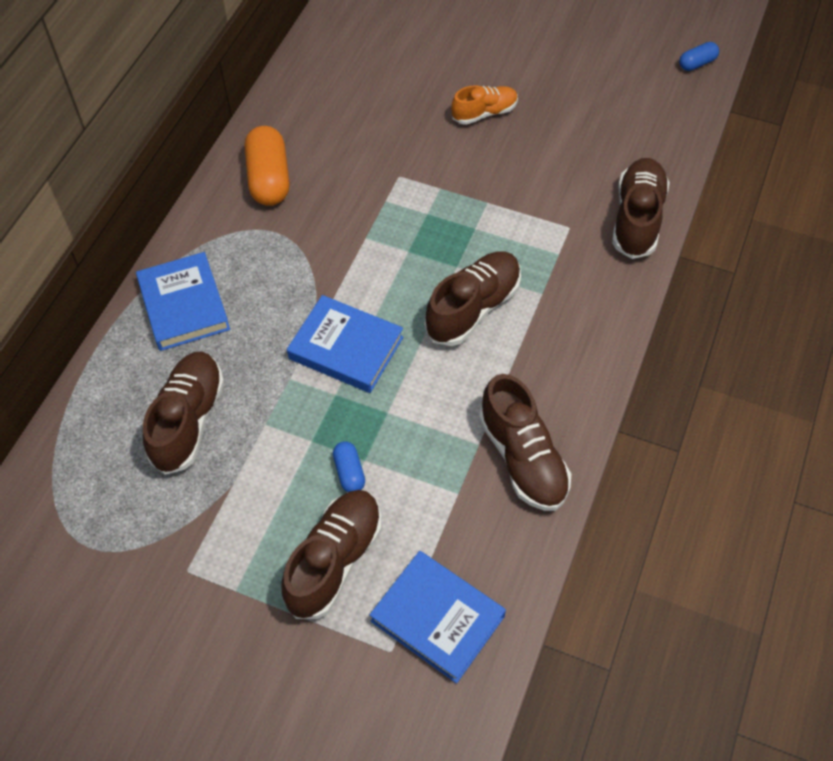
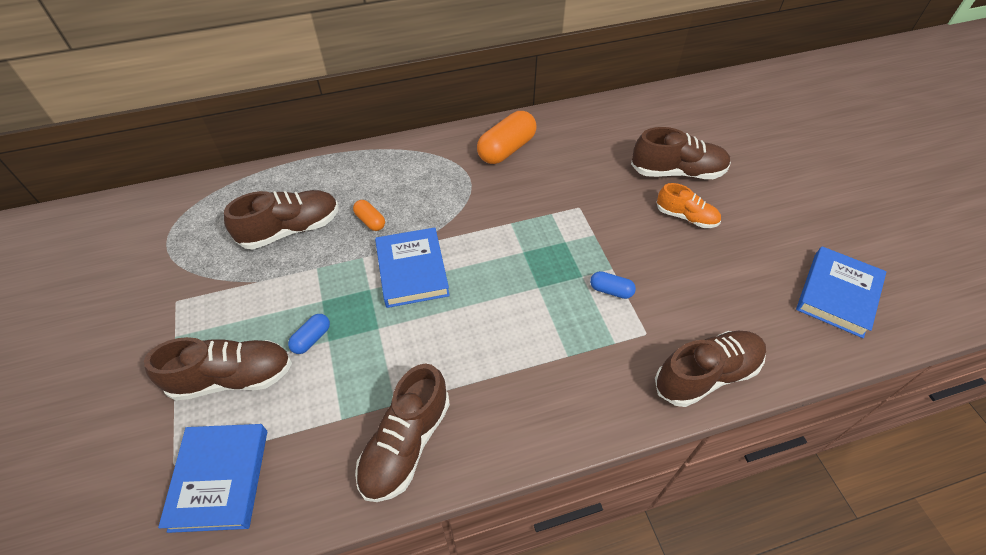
camera: 50 degrees right, 5 degrees down
(184, 305) = (374, 173): blue book -> blue book (837, 294)
(248, 346) = (370, 221): none -> orange capsule
(473, 308) = (512, 321): brown shoe -> brown shoe (677, 172)
(697, 63) = (907, 315): blue capsule -> blue capsule (611, 290)

